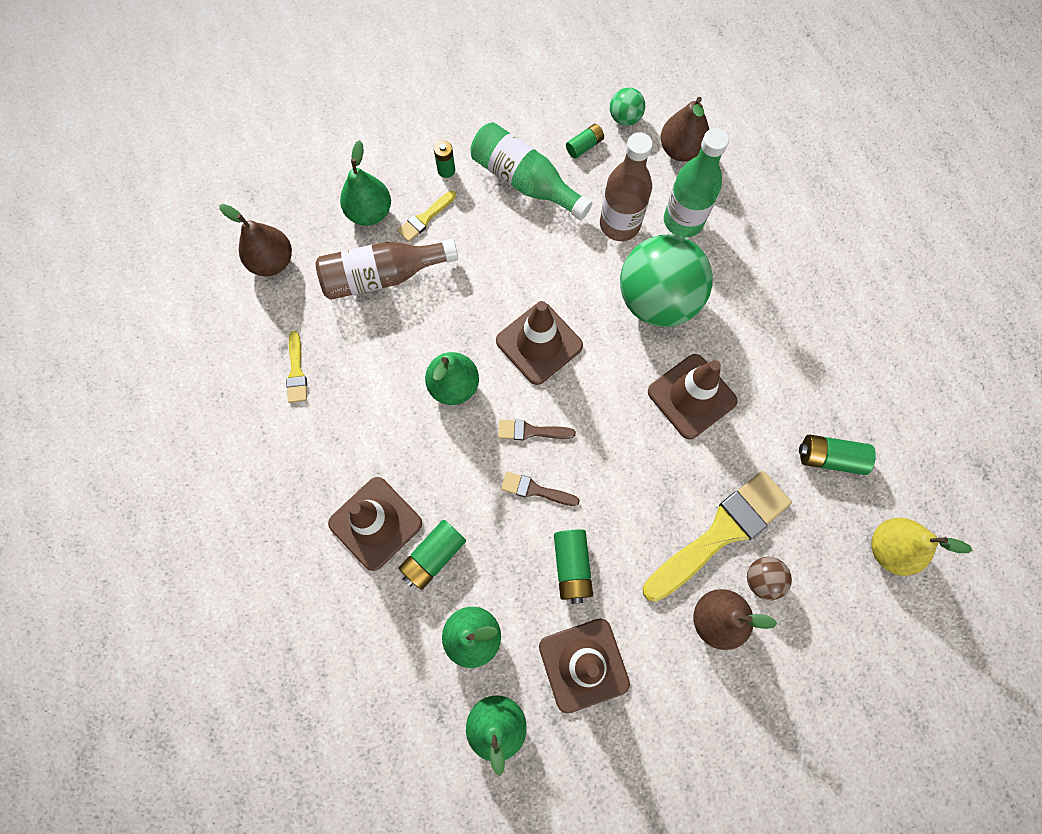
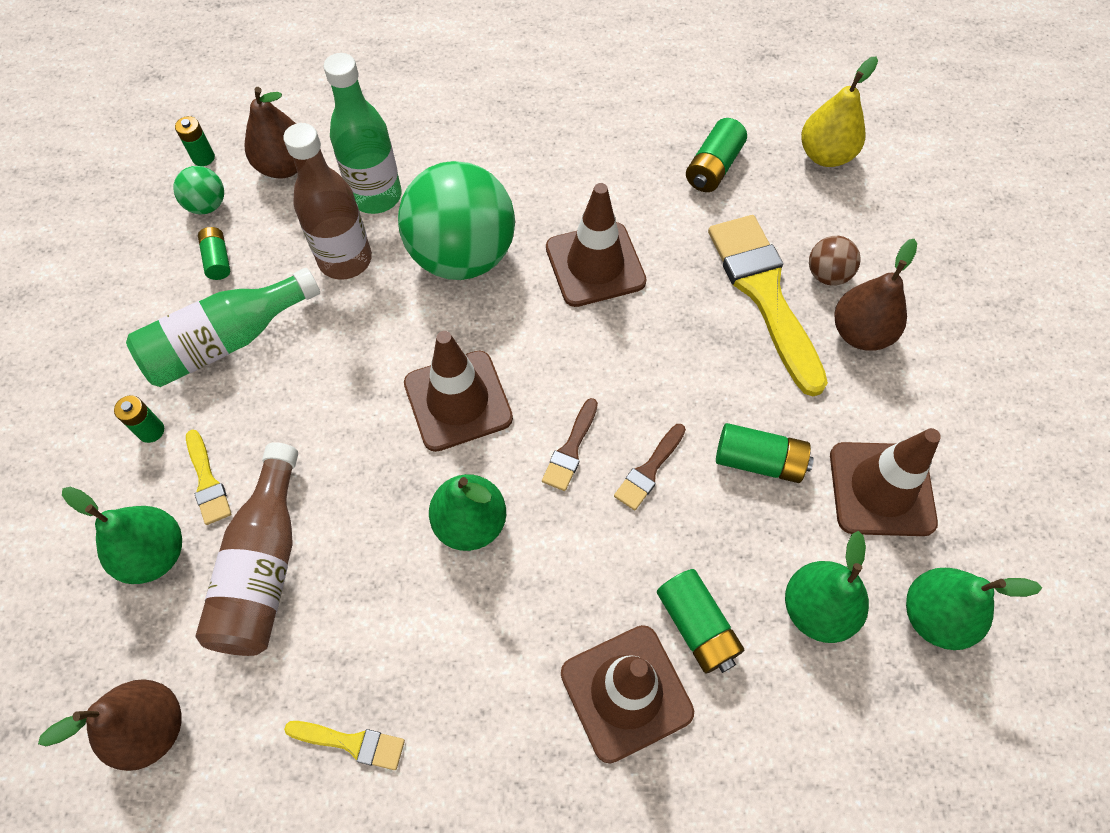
camera: 70 degrees left, 10 degrees down
(663, 96) = (203, 158): none -> green battery

